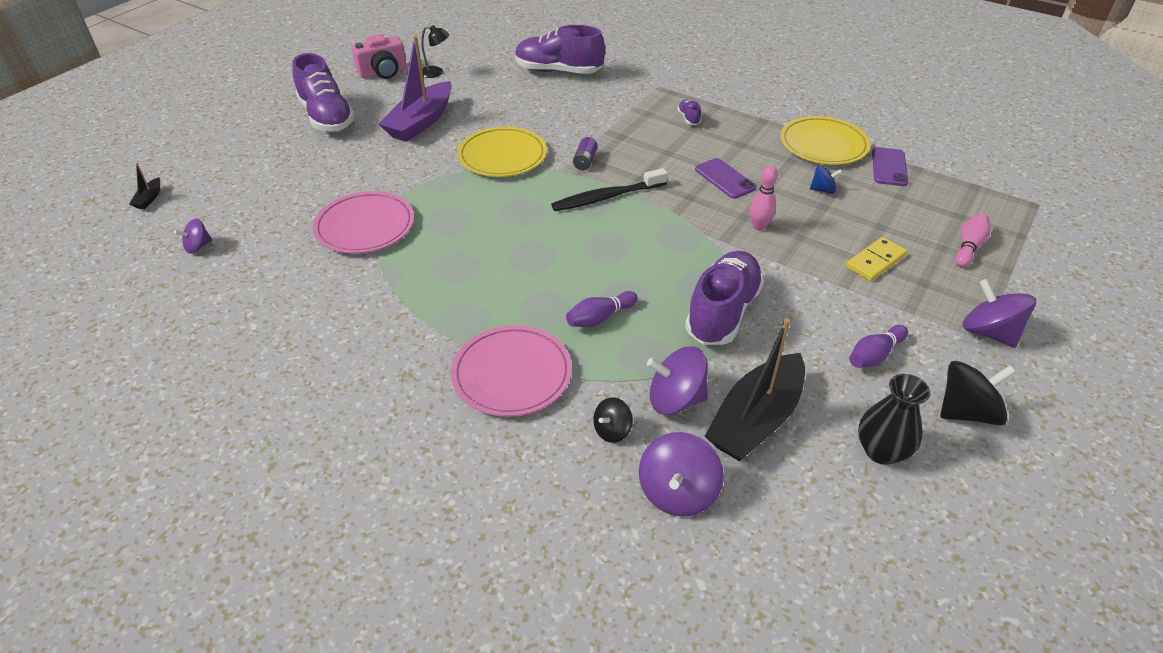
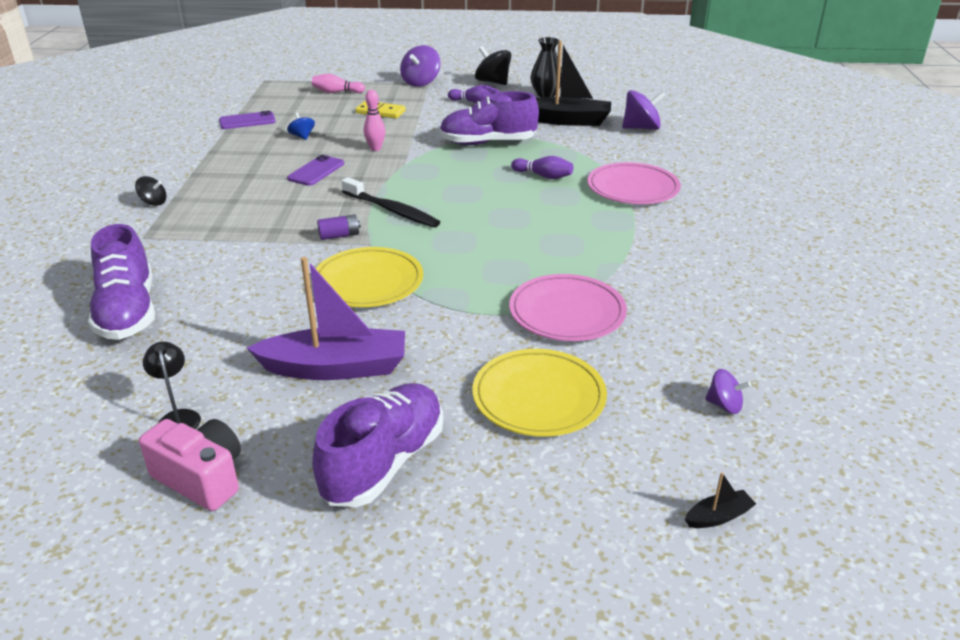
camera: 120 degrees left, 10 degrees down
(612, 430) = (628, 150): black spinning top -> black spinning top (153, 202)
(675, 399) = (581, 141): purple spinning top -> none
(688, 118) = (212, 206): purple shoe -> none
(823, 145) = (226, 145): yellow plate -> yellow plate (538, 397)

